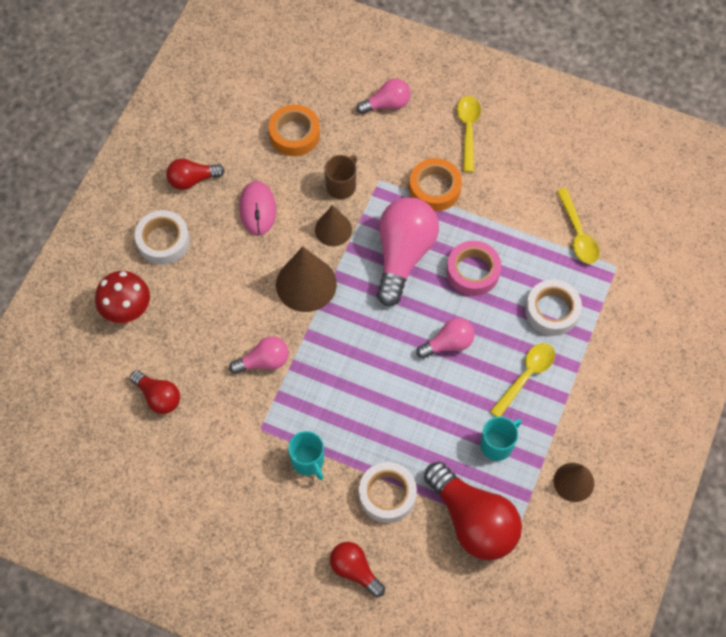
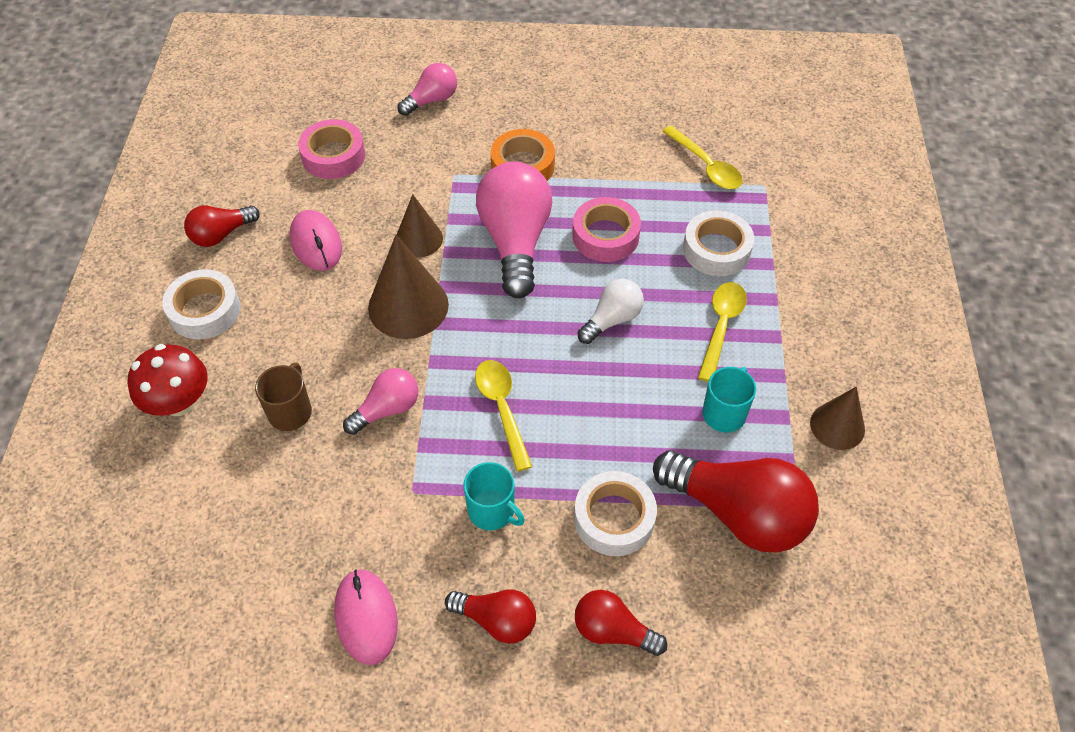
camera: 20 degrees left, 10 degrees down
(158, 397) = (257, 497): red light bulb -> red light bulb (497, 620)
(202, 505) = (366, 617): none -> pink mouse
(294, 134) = (333, 156): orange tape -> pink tape
(341, 186) = (411, 192): brown mug -> brown mug (290, 411)
(448, 344) = (612, 319): pink light bulb -> white light bulb
(468, 130) = (535, 101): yellow spoon -> yellow spoon (502, 409)

